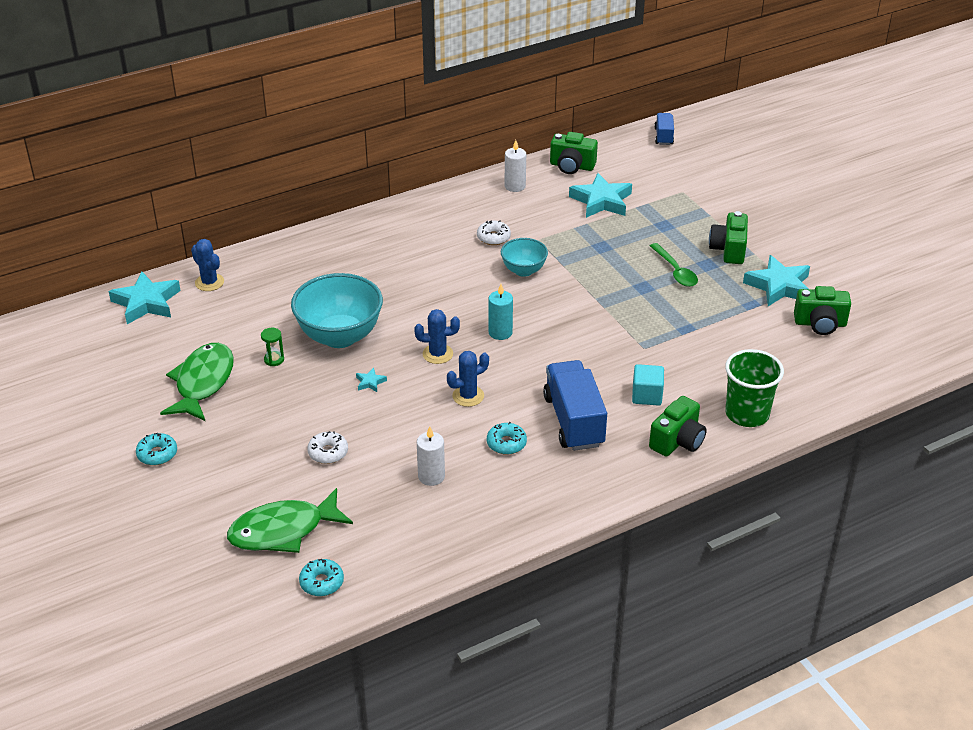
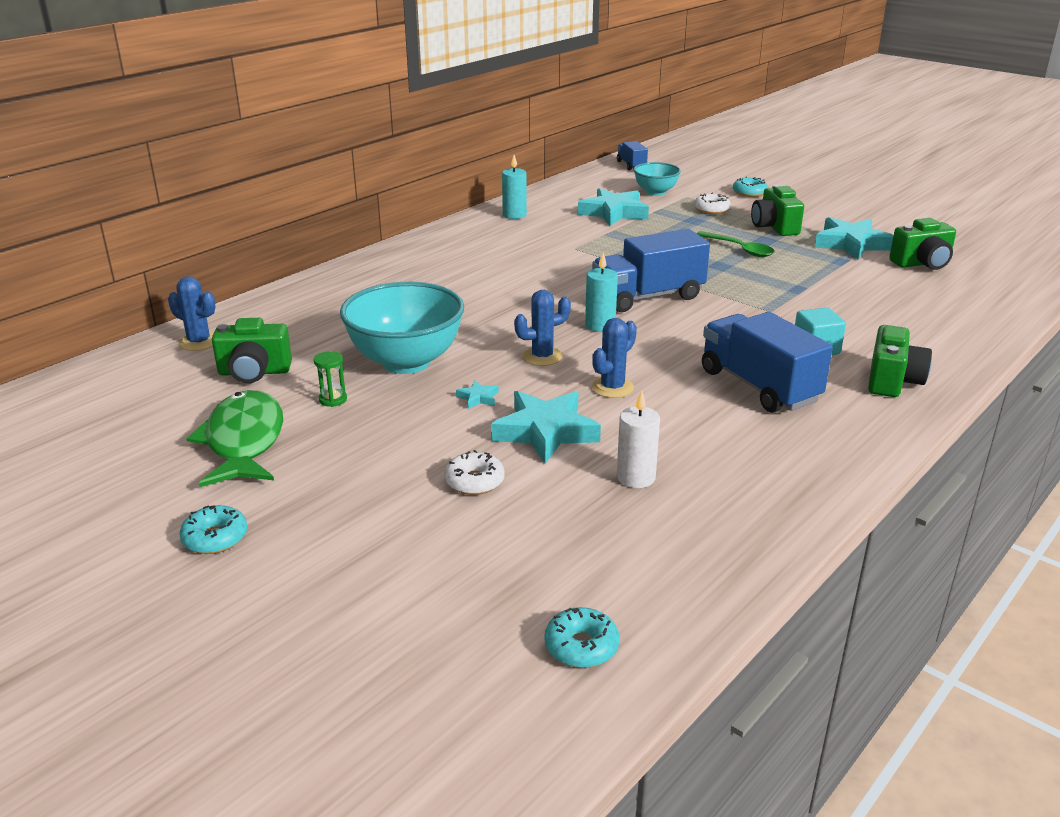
camera: 20 degrees left, 10 degrees down
(146, 302) = (118, 375): turquoise star -> turquoise star (545, 432)
(283, 531) = (473, 591): green fish -> none
(493, 237) = (524, 253): white donut -> white donut (711, 210)
(506, 443) = (700, 423): turquoise donut -> turquoise donut (749, 193)
(515, 186) = (514, 215): white candle -> turquoise candle
(523, 270) = (580, 273): turquoise bowl -> turquoise bowl (655, 192)
(558, 310) = (648, 297): none -> blue truck
(572, 166) = (561, 194): green camera -> green camera (254, 372)
(747, 414) = (937, 344): green cup -> none

